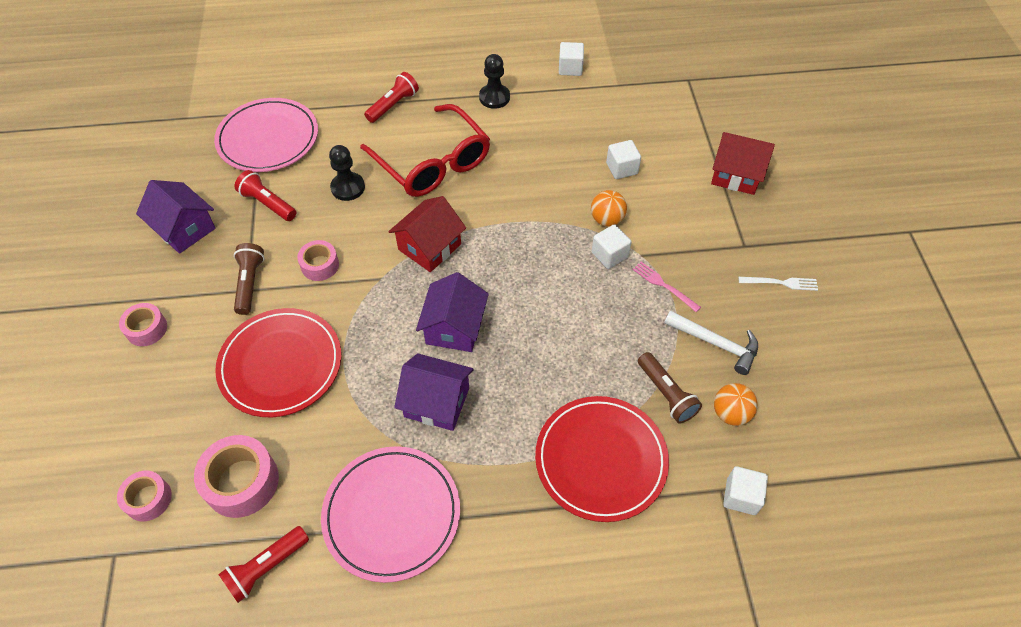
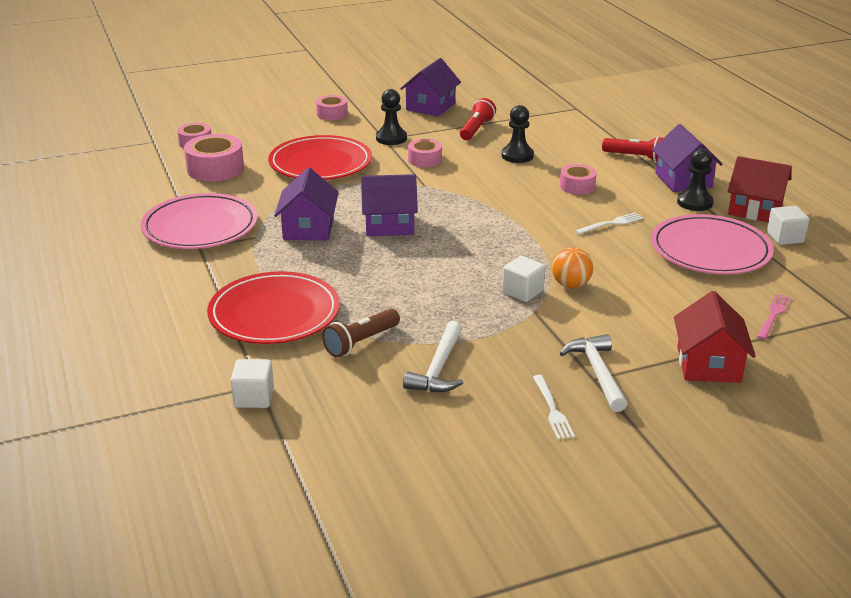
camera: 75 degrees right, 25 degrees down
(250, 283) = (391, 138): brown flashlight -> black pawn
(266, 567) = (150, 189): red flashlight -> none
(268, 138) = (548, 116): pink plate -> pink plate (710, 250)
(429, 247) = (473, 200): red house -> red house (755, 209)
(432, 163) = (577, 186): red glasses -> pink tape
(452, 90) = (683, 180): none -> purple house
(511, 161) = (611, 223): none -> white fork
(622, 168) = (653, 286): white cube -> none
(663, 285) = (501, 328): pink fork -> pink fork (773, 315)
(730, 413) = (352, 384): orange ball -> none
(737, 241) = (597, 373): none -> white hammer

